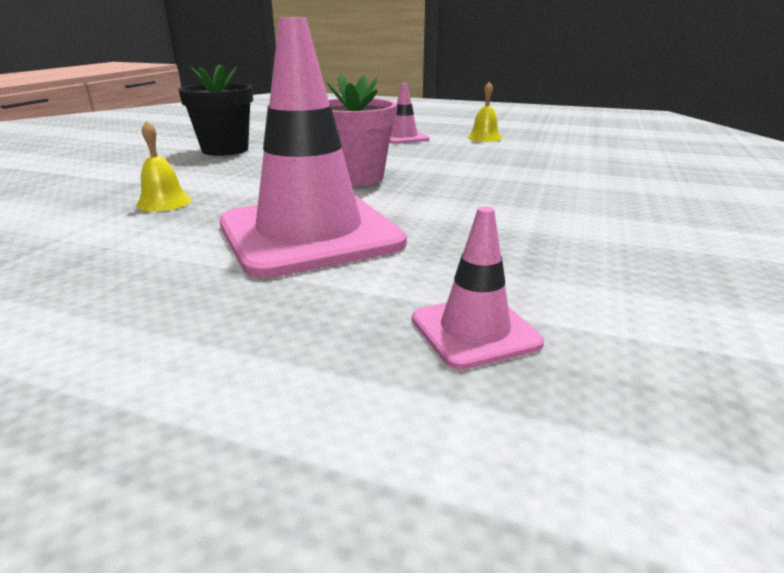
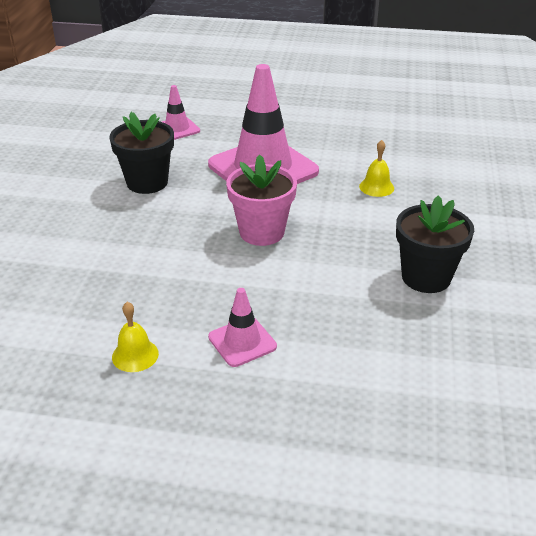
camera: 170 degrees right, 10 degrees up
(514, 229) = (147, 182): none -> black flower pot

